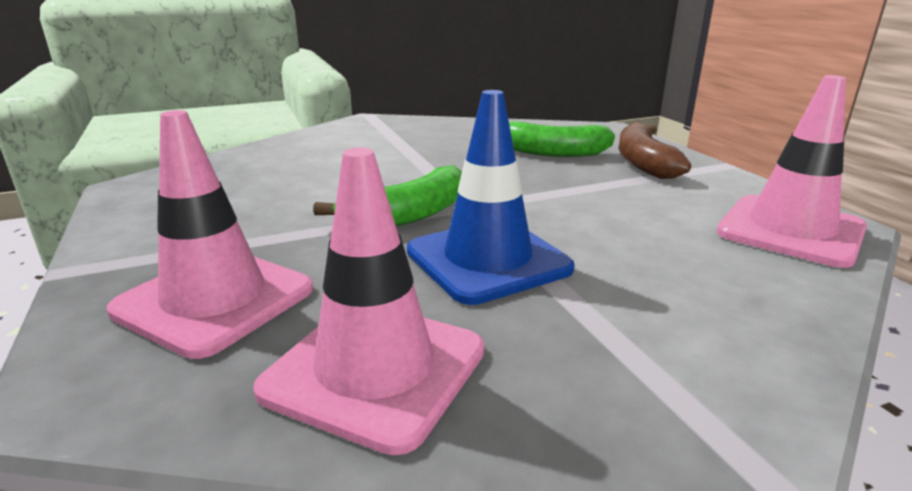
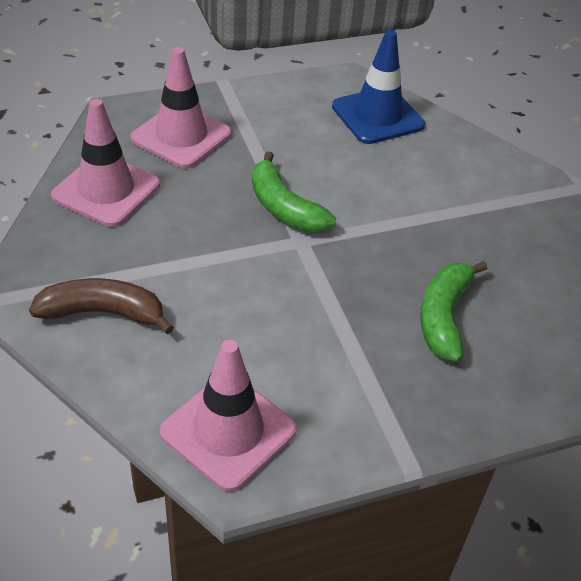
camera: 90 degrees right, 20 degrees up
(487, 260) = (207, 239): blue traffic cone -> blue traffic cone (377, 116)
(644, 163) = (412, 386): brown banana -> brown banana (103, 313)

